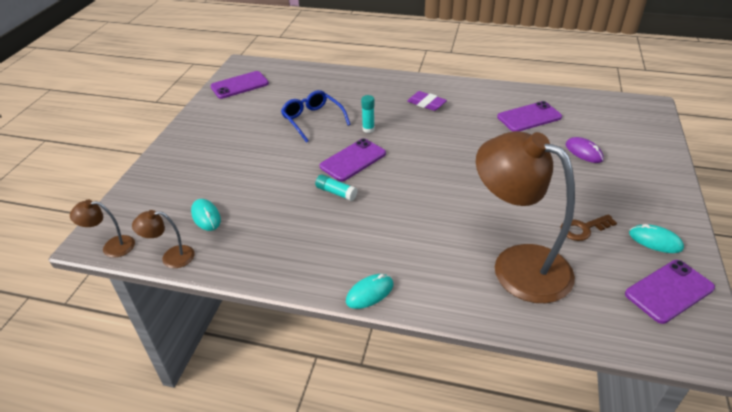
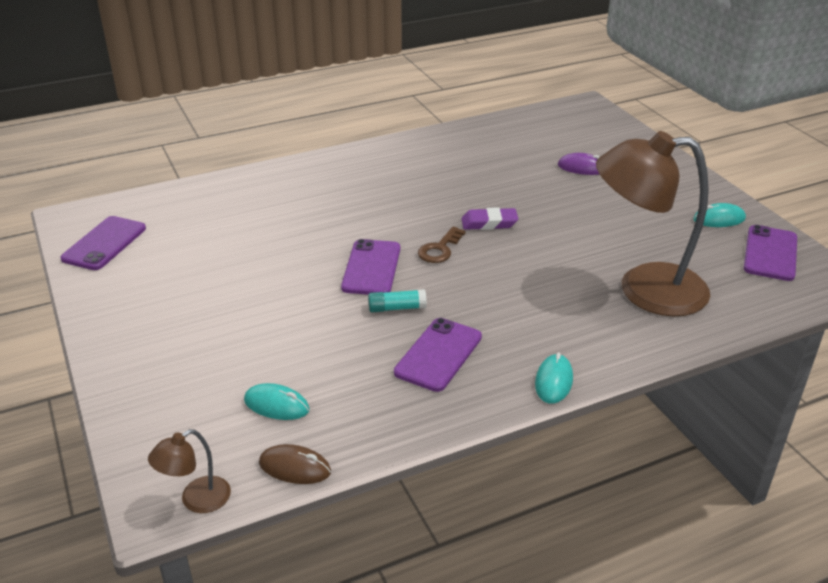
camera: 40 degrees left, 5 degrees down
(171, 257) = (295, 467): brown lamp -> brown mouse
(312, 120) = (264, 245): blue glasses -> none
(368, 129) = (346, 229): turquoise glue stick -> none
(426, 104) = (376, 178): purple eraser -> purple eraser (489, 223)
(529, 117) = (496, 154): purple phone -> purple phone (438, 355)
(583, 229) = (658, 235): brown key -> brown key (439, 249)

